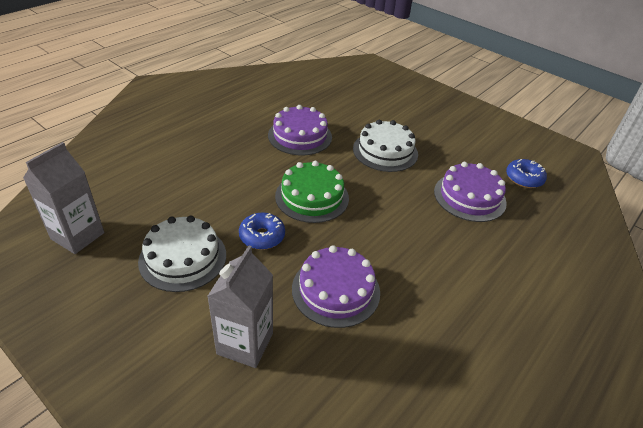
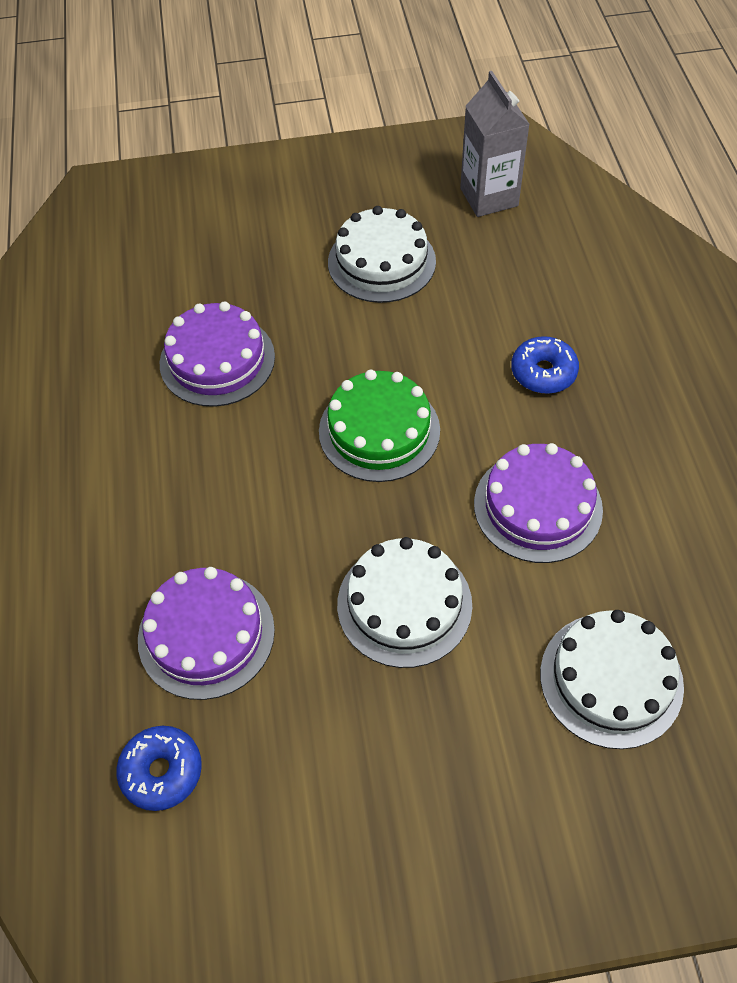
camera: 135 degrees right, 15 degrees up
(245, 343) = (231, 260): grey carton -> none
(262, 236) = (353, 341): blue donut -> blue donut (543, 372)
(351, 99) = (611, 679): none -> white cake

